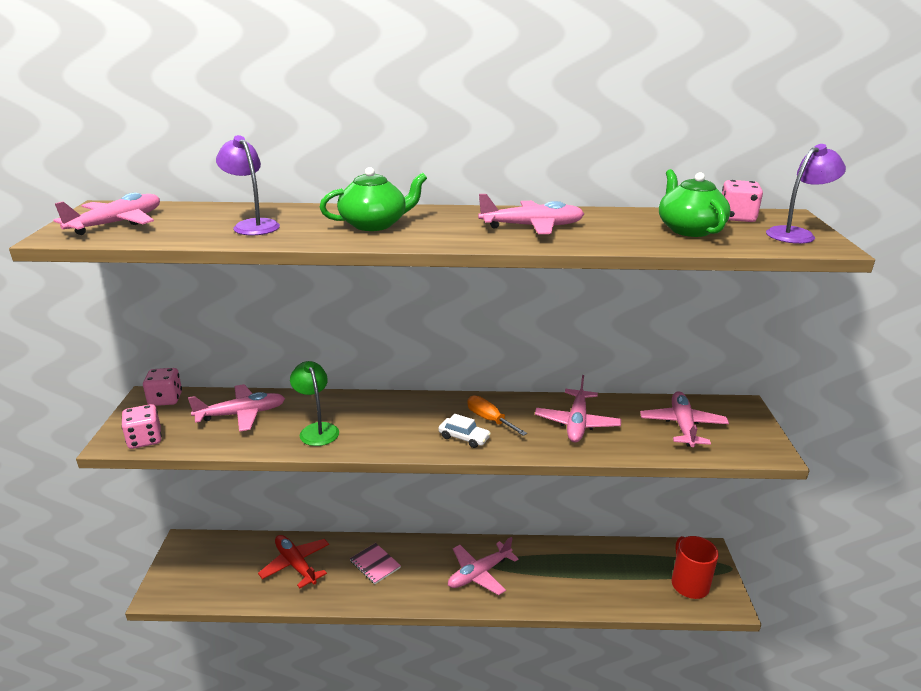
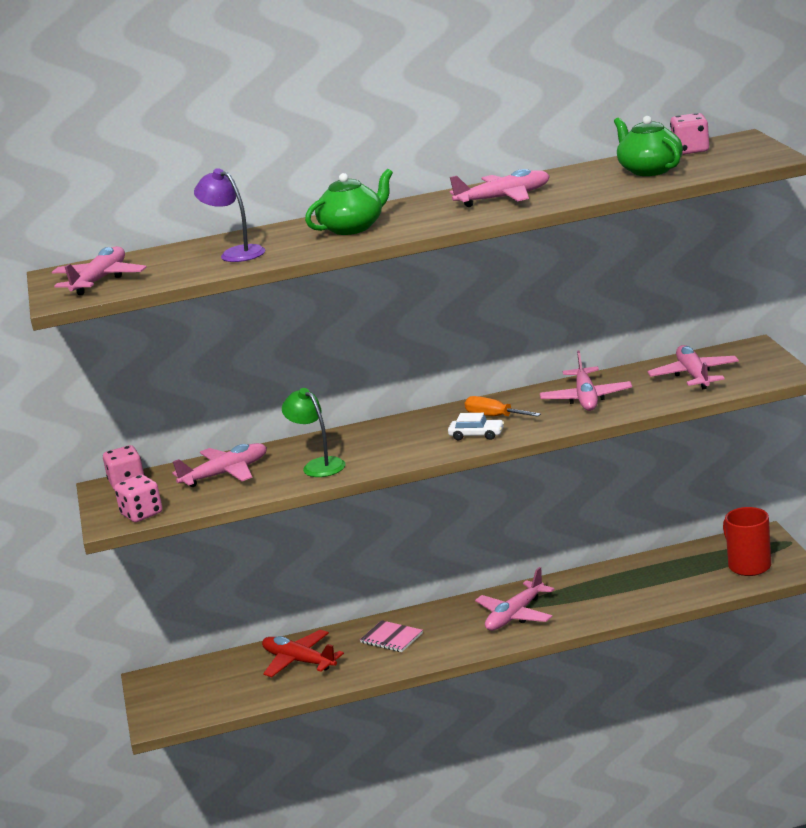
camera: 10 degrees left, 5 degrees down
(796, 234) = (746, 153): purple lamp -> none

